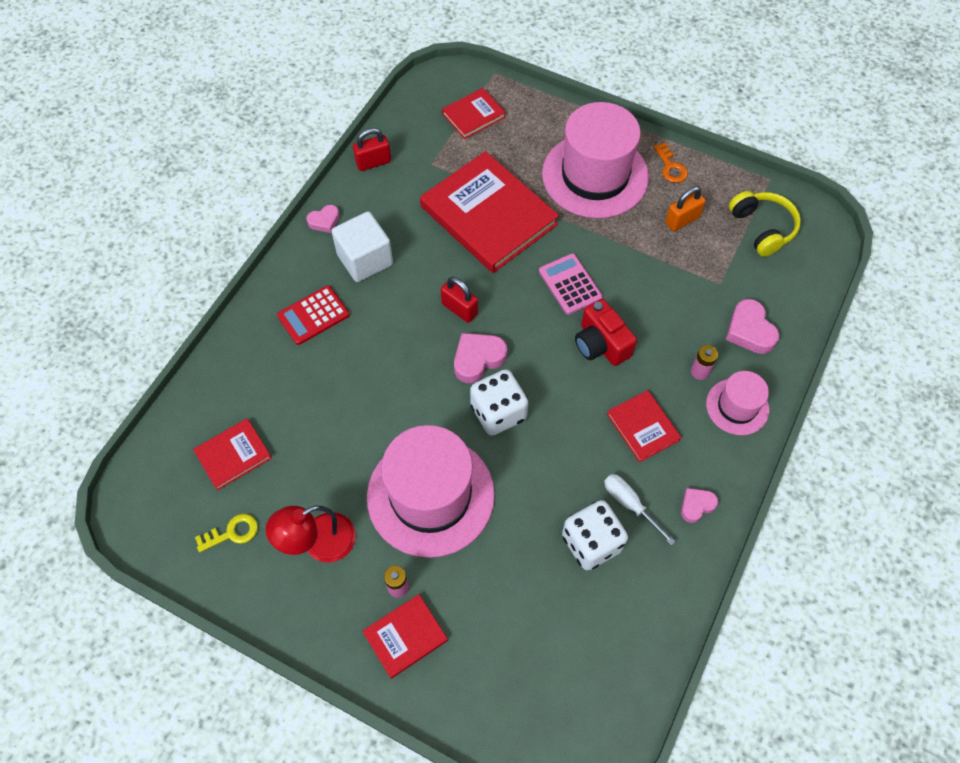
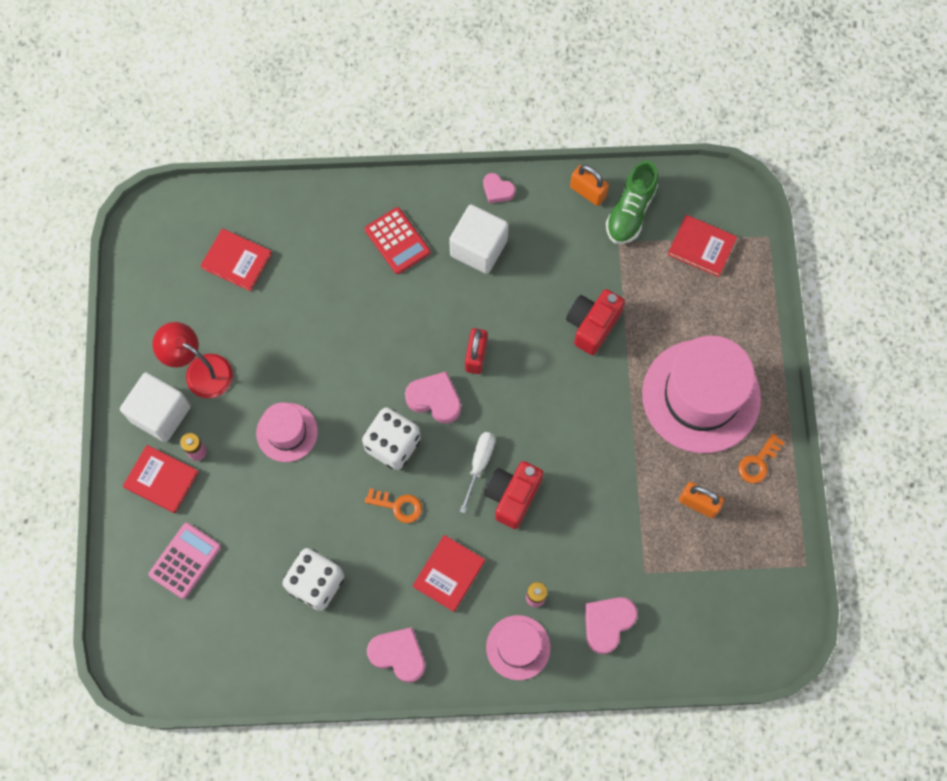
camera: 60 degrees right, 10 degrees up
(232, 533) = (174, 302): yellow key -> none
(313, 315) = (397, 241): red calculator -> red calculator turned 150 degrees counterclockwise
(337, 603) = (160, 414): none -> white cube
(373, 162) = (588, 192): red padlock -> orange padlock
(411, 144) = (630, 211): none -> green shoe
(430, 495) = (287, 432): pink hat -> pink hat, size x0.51
(488, 215) = (592, 325): red book -> red camera
(557, 437) = (398, 506): none -> orange key
(570, 284) = (560, 437): pink calculator -> pink calculator (185, 560)
(630, 504) = (368, 598): white screwdriver -> white screwdriver (479, 464)
(696, 506) = (398, 655): pink heart -> pink heart, size x1.61
(762, 228) = (738, 584): yellow headphones -> none

